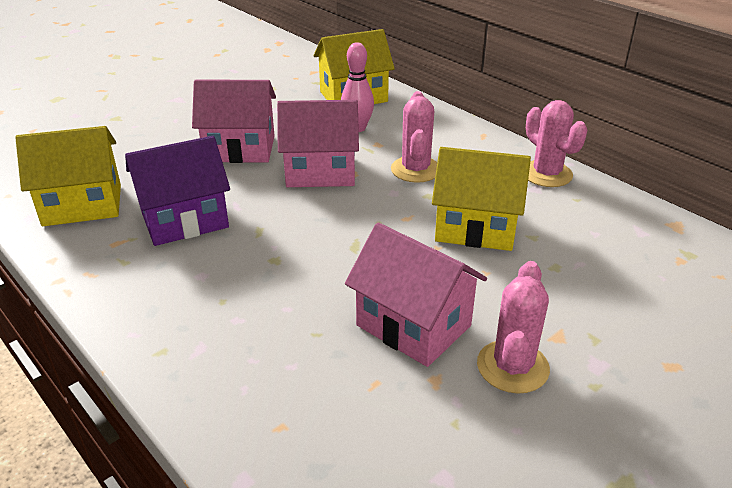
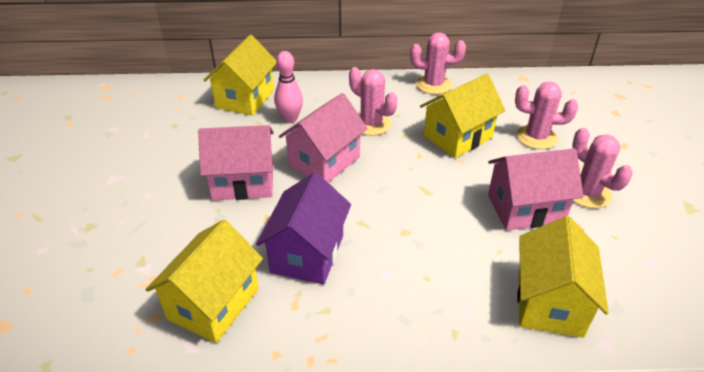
camera: 50 degrees left, 5 degrees up
(240, 149) = (243, 182): pink house -> pink house turned 45 degrees clockwise
(271, 404) = (549, 302): none -> yellow house
(565, 283) = (536, 137): none -> pink cactus

